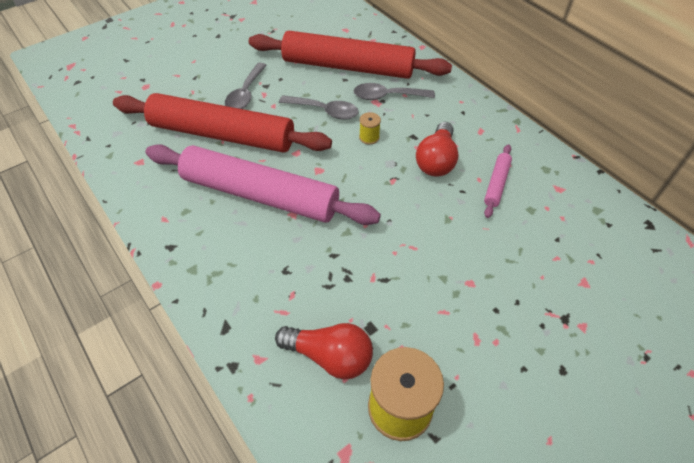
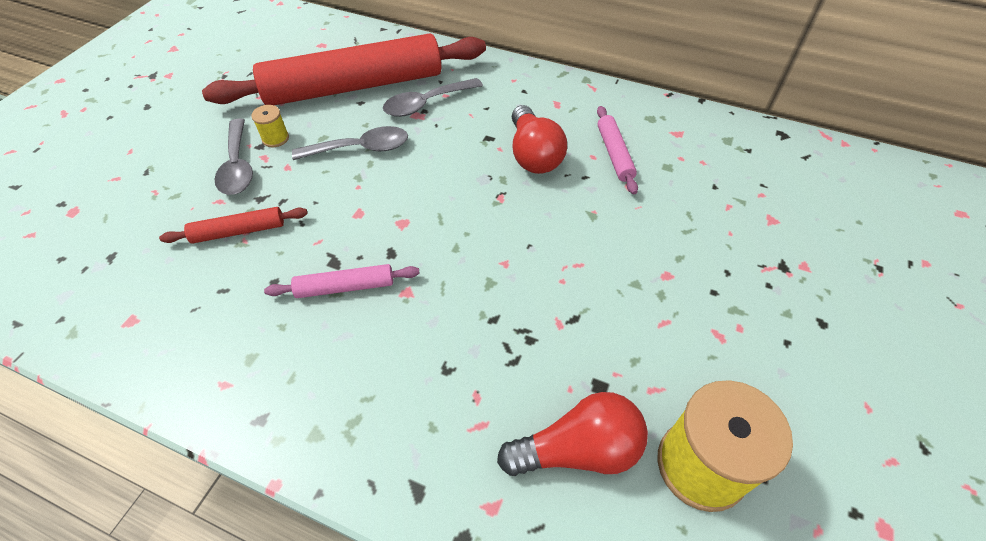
camera: 30 degrees left, 0 degrees up
(222, 134) = (239, 231): red rolling pin -> red rolling pin, size x0.41
(260, 194) = (345, 287): pink rolling pin -> pink rolling pin, size x0.41
(369, 137) = (438, 159): yellow spool -> yellow spool (275, 138)

